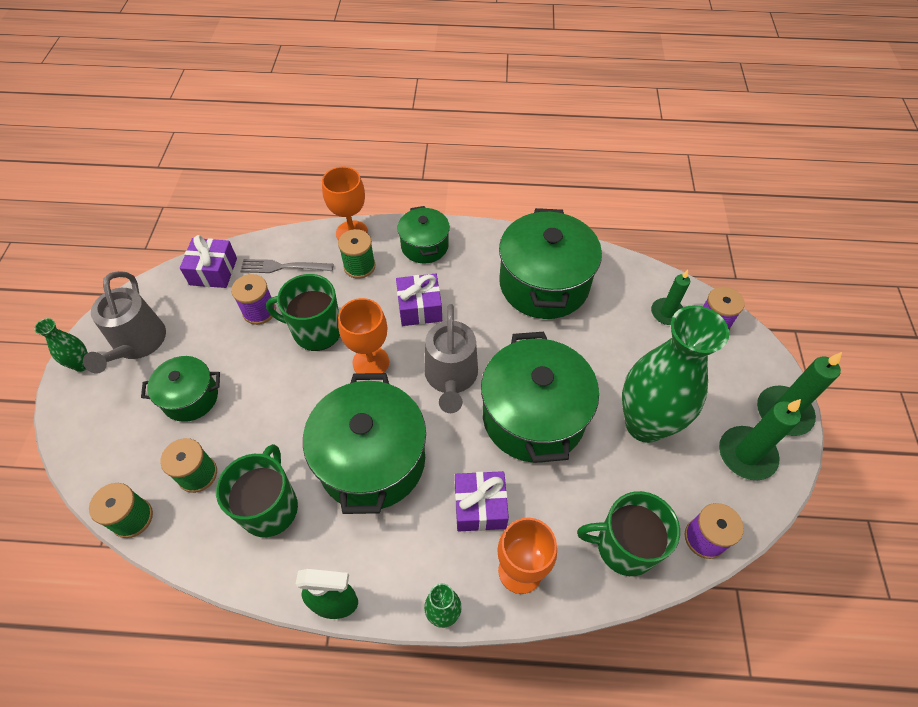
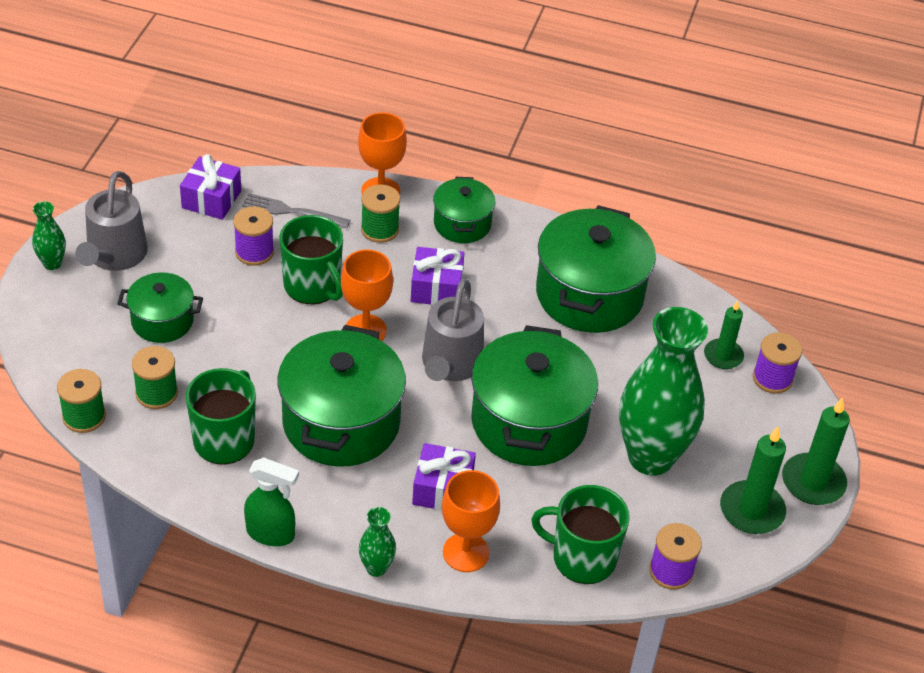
camera: 10 degrees right, 10 degrees down
(316, 331) = (313, 286): green mug -> green mug turned 150 degrees counterclockwise

